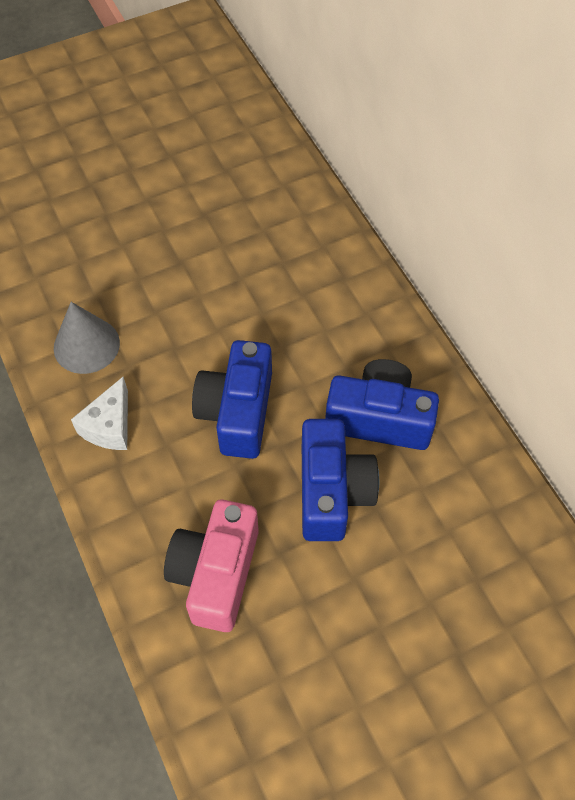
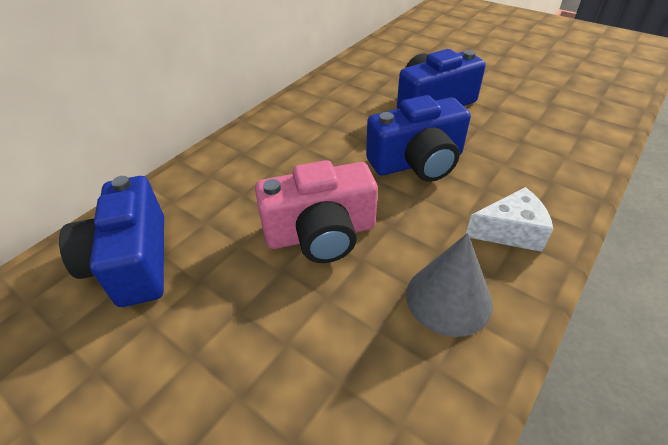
camera: 115 degrees left, 15 degrees down
(216, 573) = (541, 127): pink camera -> pink camera (321, 233)
(379, 418) = (360, 101): blue camera -> blue camera (133, 261)

